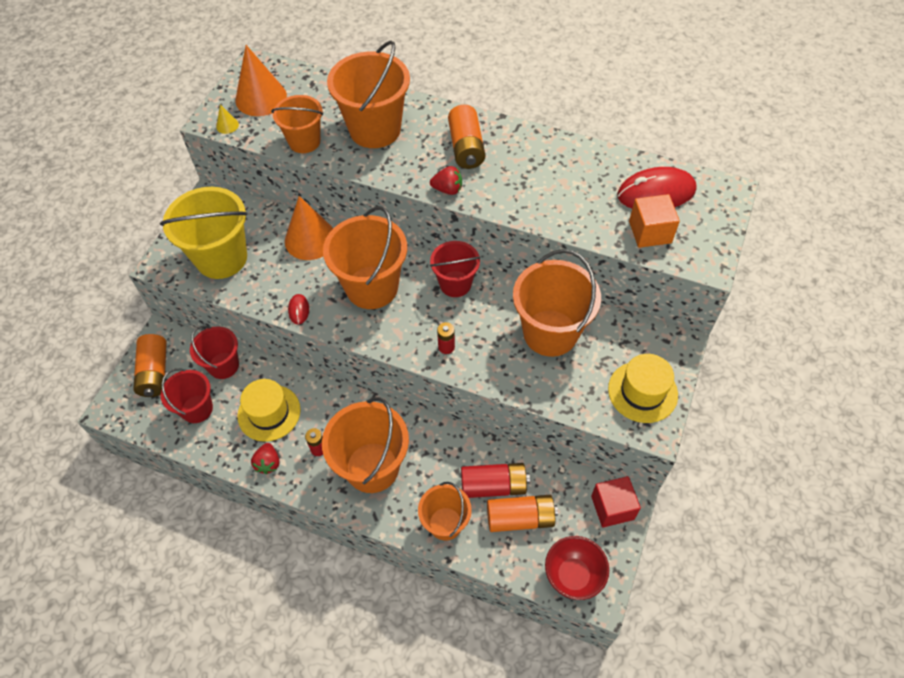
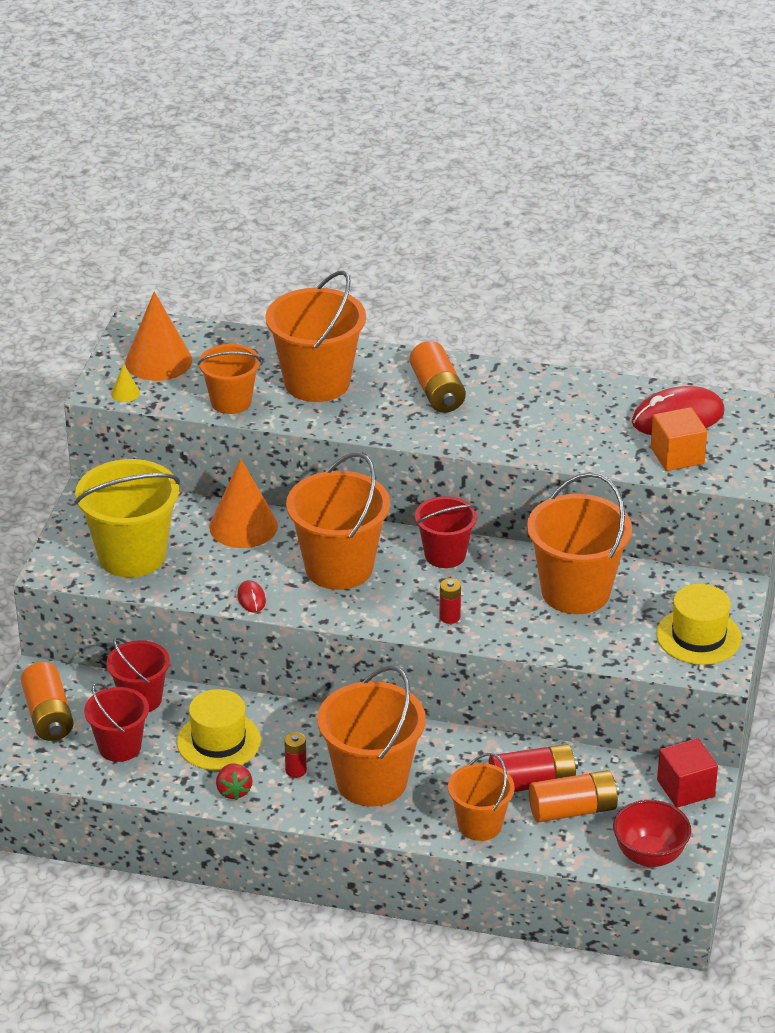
camera: 10 degrees left, 20 degrees down
(447, 189) = (425, 435): red strawberry -> none

